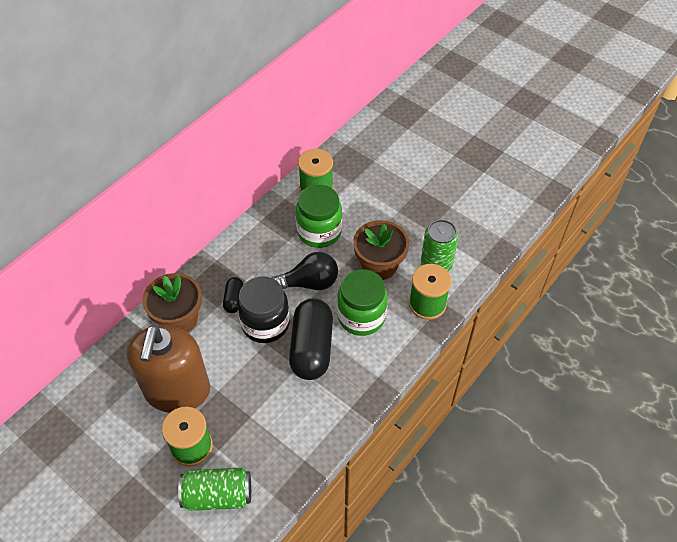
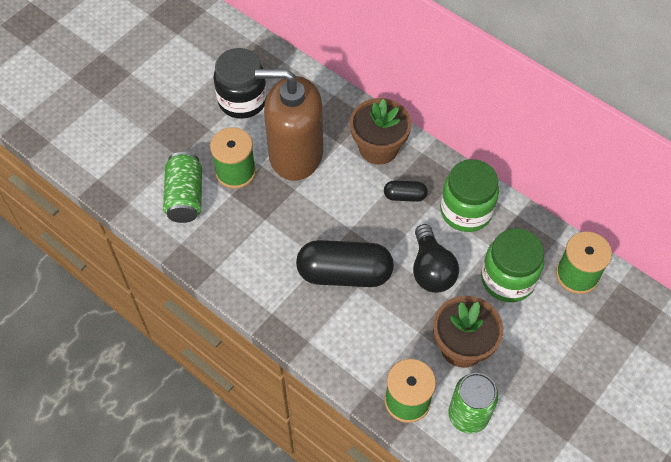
camera: 90 degrees right, 5 degrees up
(265, 324) = (374, 227): black jar -> black jar (242, 100)
(361, 316) = (387, 325): green jar -> green jar (466, 211)

